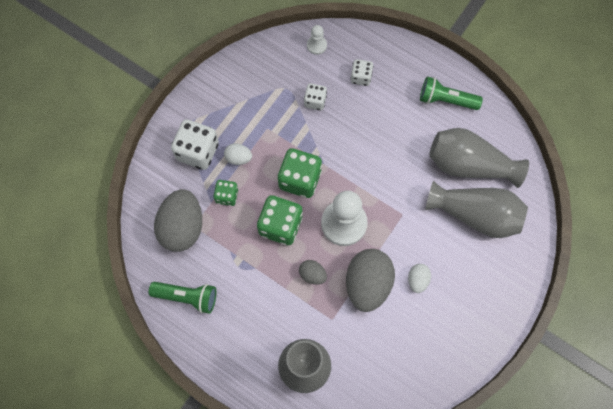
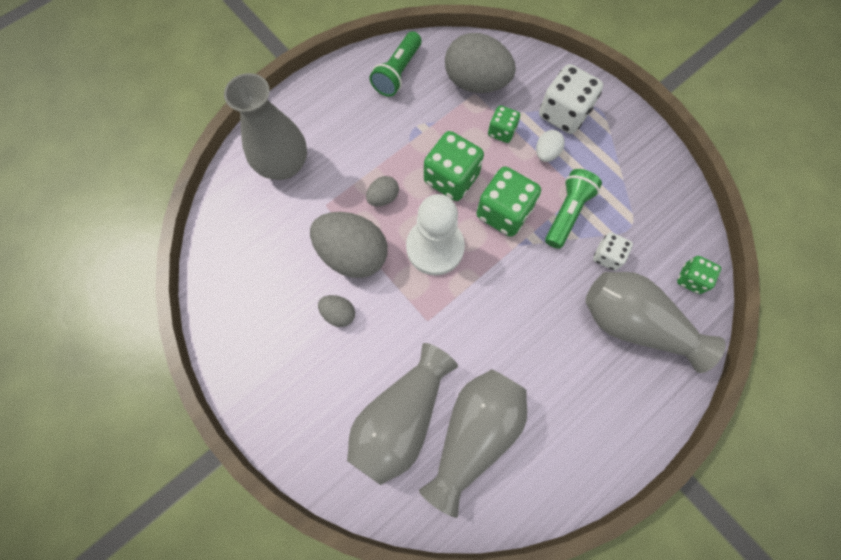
camera: 105 degrees right, 0 degrees up
(316, 45) = (691, 279): white pawn -> green dice
(361, 77) = (634, 324): white dice -> grey vase
(417, 280) = (339, 314): white egg -> grey egg
(446, 100) = (580, 433): green flashlight -> green flashlight (567, 213)

